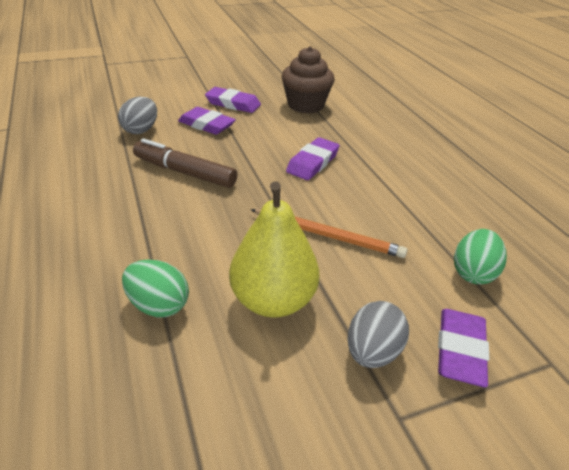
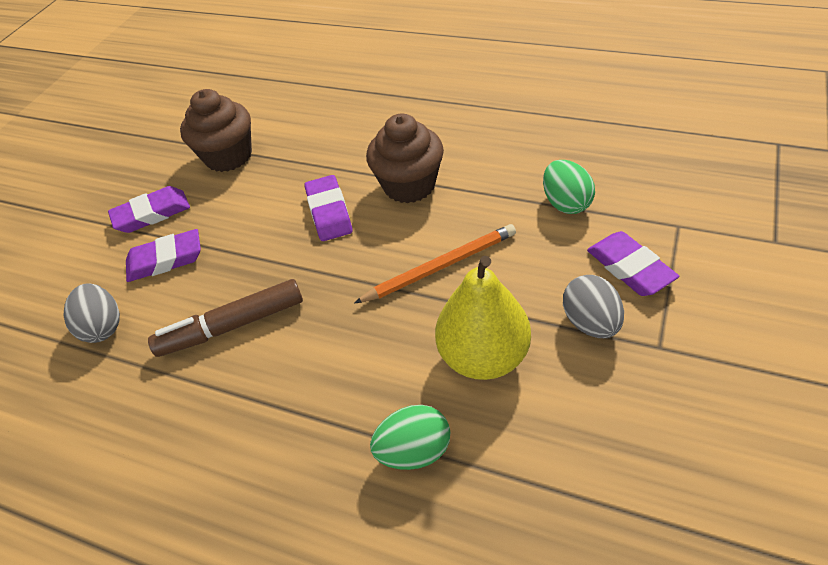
camera: 40 degrees left, 10 degrees up
(379, 184) = (409, 185): none -> brown cupcake

